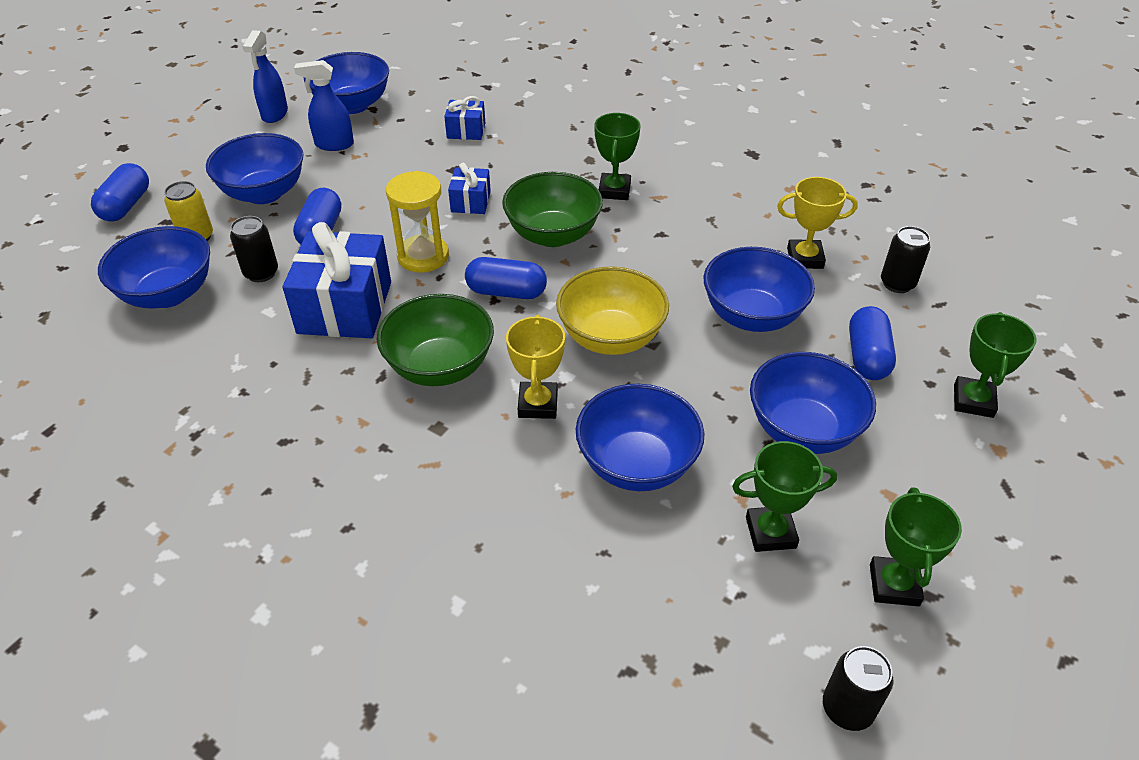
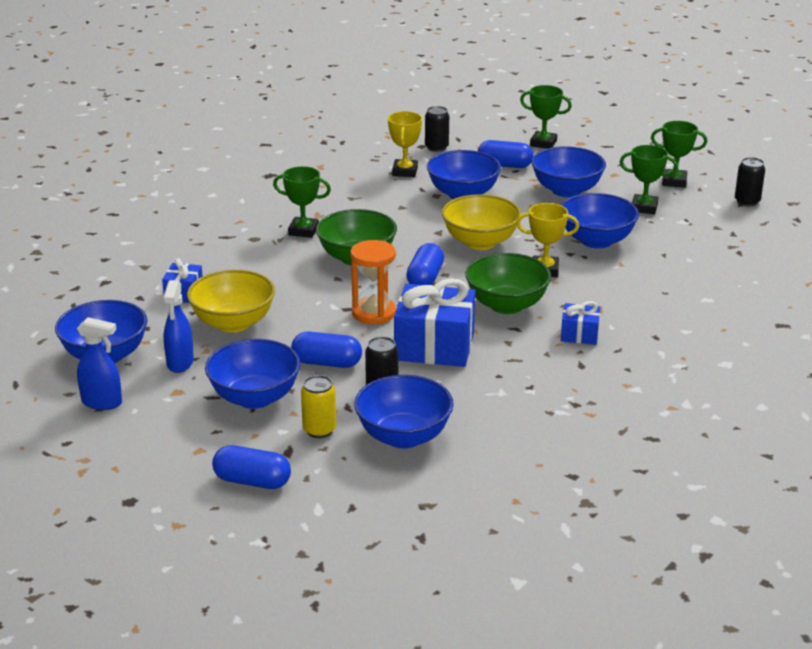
camera: 85 degrees left, 15 degrees down
(406, 166) = (233, 323): none -> yellow bowl
(423, 256) = (373, 313): yellow hourglass -> orange hourglass
(471, 202) = (301, 292): blue gift -> blue gift (579, 334)
(770, 532) = (644, 208): green trophy -> green trophy turned 75 degrees counterclockwise

